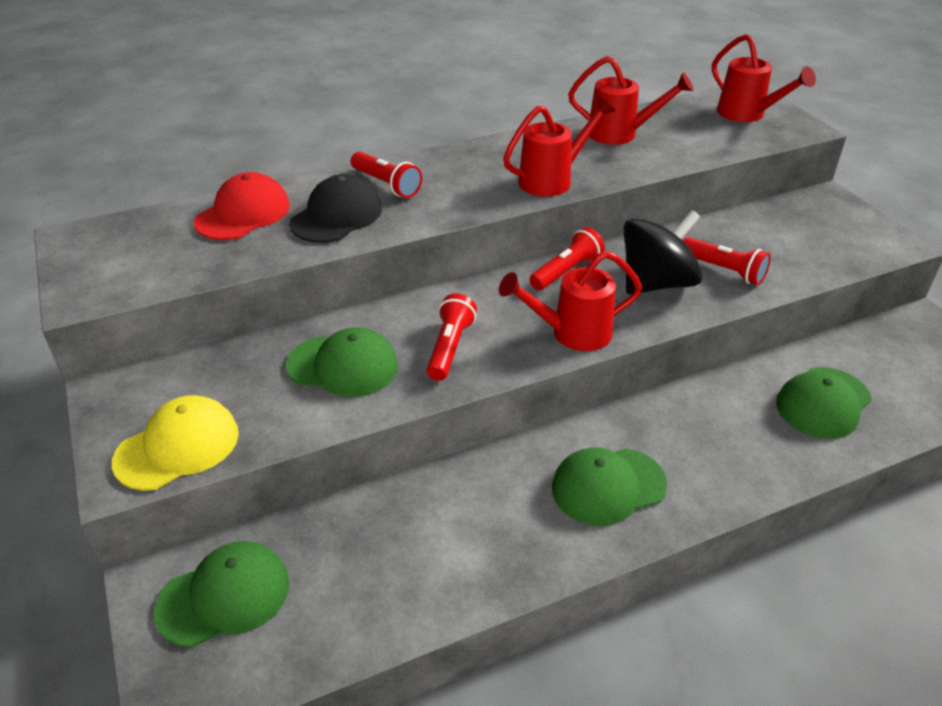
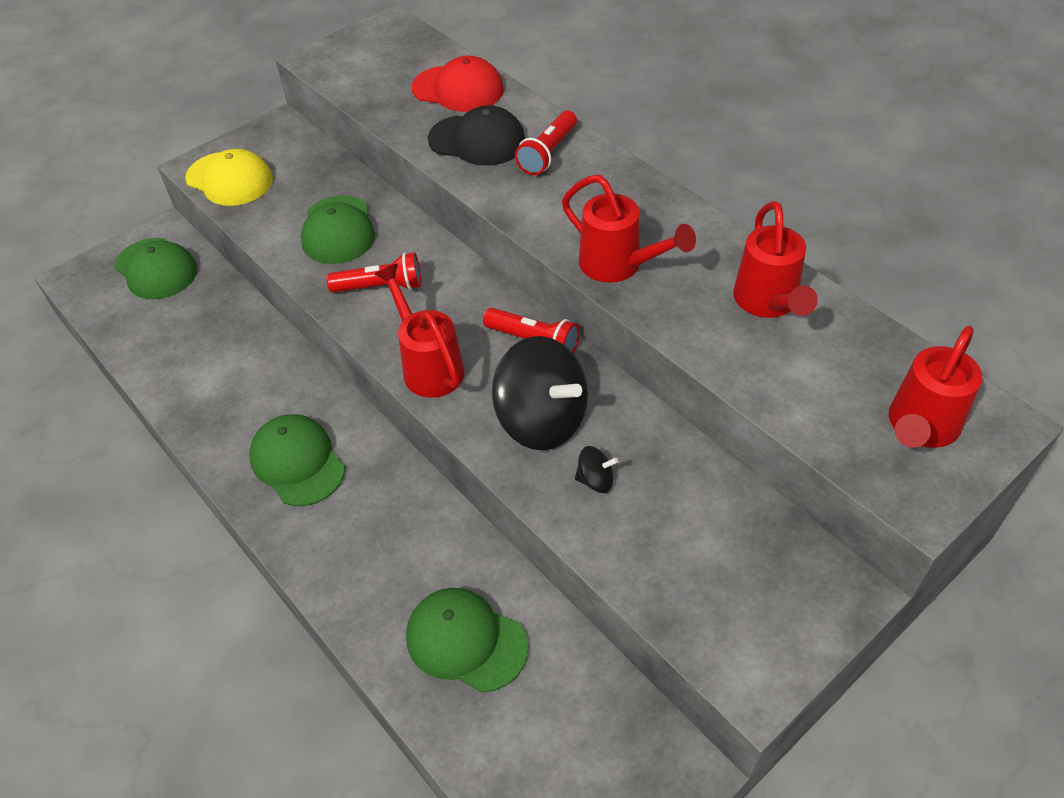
camera: 75 degrees right, 10 degrees up
(724, 270) = (595, 480): red flashlight -> black spinning top

